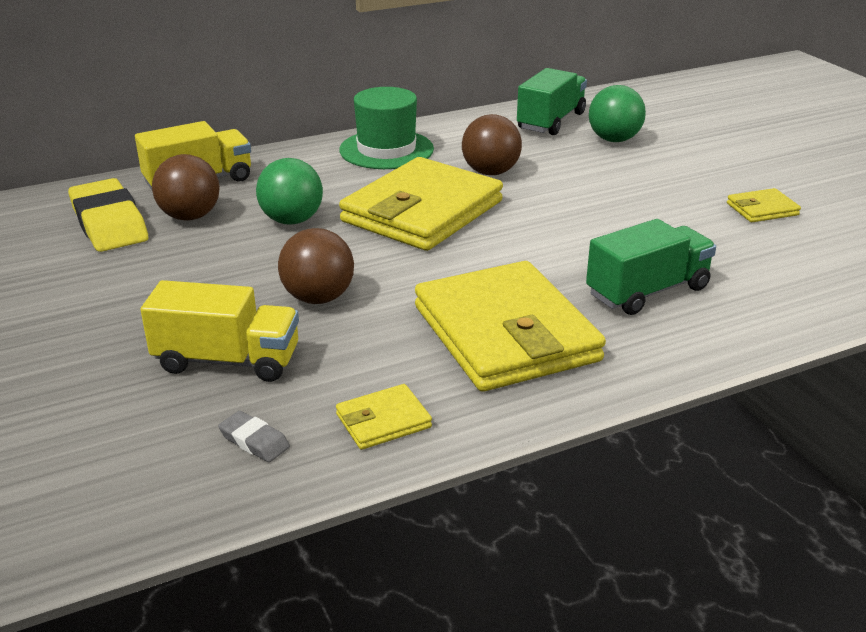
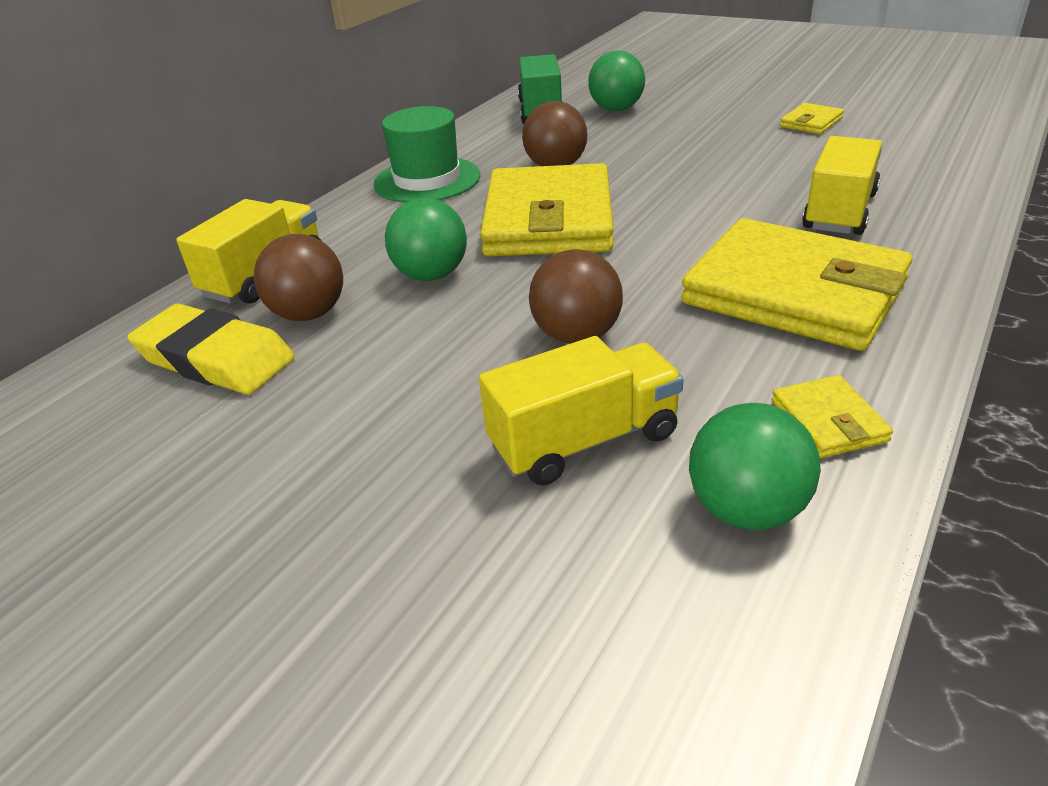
camera: 30 degrees left, 5 degrees up
(254, 441) = (746, 509): grey eraser -> green ball
(383, 421) = (828, 421): yellow wallet -> yellow wallet turned 45 degrees counterclockwise
(647, 291) = (839, 212): green truck -> yellow truck

